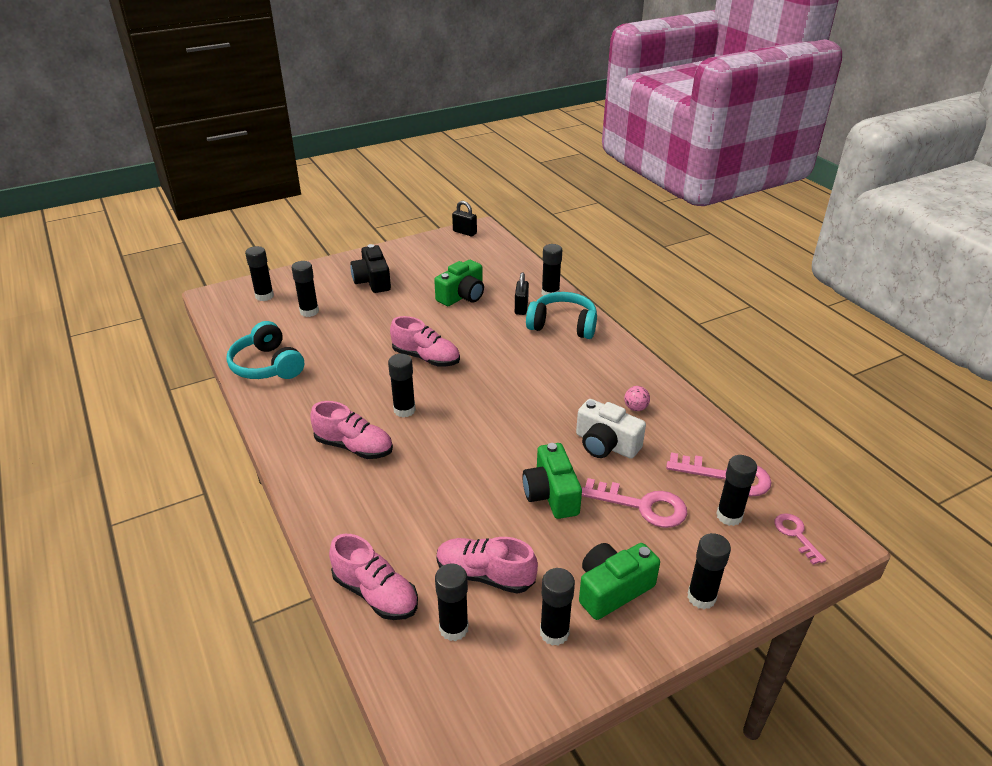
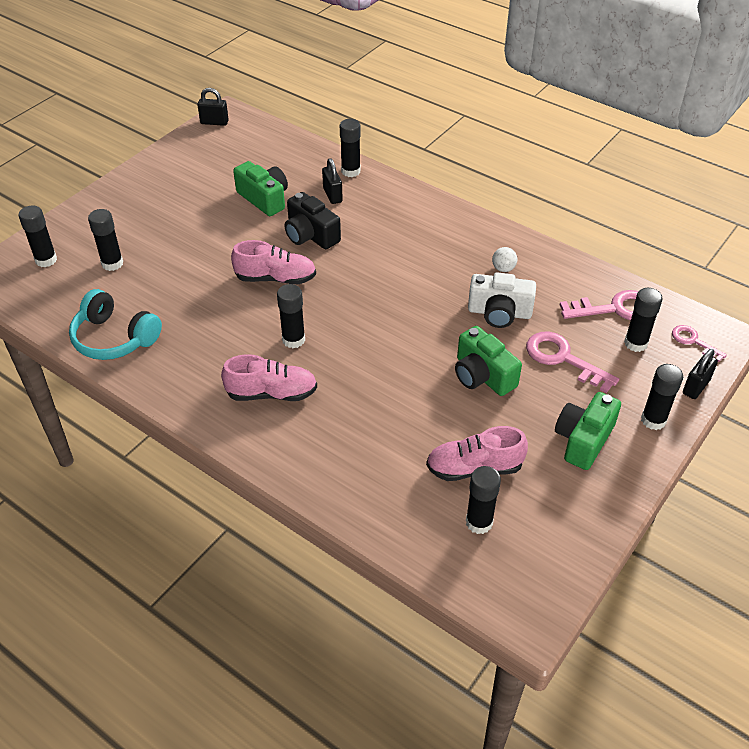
camera: 25 degrees left, 10 degrees up
(372, 281) = (155, 208): black camera -> black camera (310, 235)
(375, 593) = (392, 520): pink shoe -> none
(462, 296) = (264, 199): green camera -> green camera turned 60 degrees counterclockwise
(554, 633) = (561, 493): black glue stick -> none
(563, 325) = (385, 203): turquoise headphones -> none
(635, 408) = (503, 268): pink ball -> white ball
(642, 506) = (563, 359): pink key -> pink key turned 135 degrees counterclockwise
(771, 581) = (696, 387): none -> black padlock

